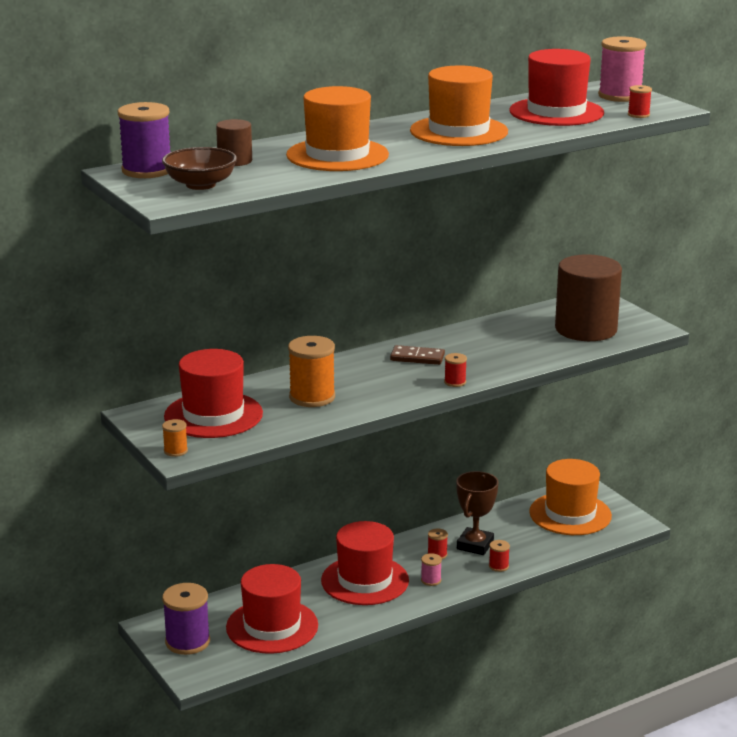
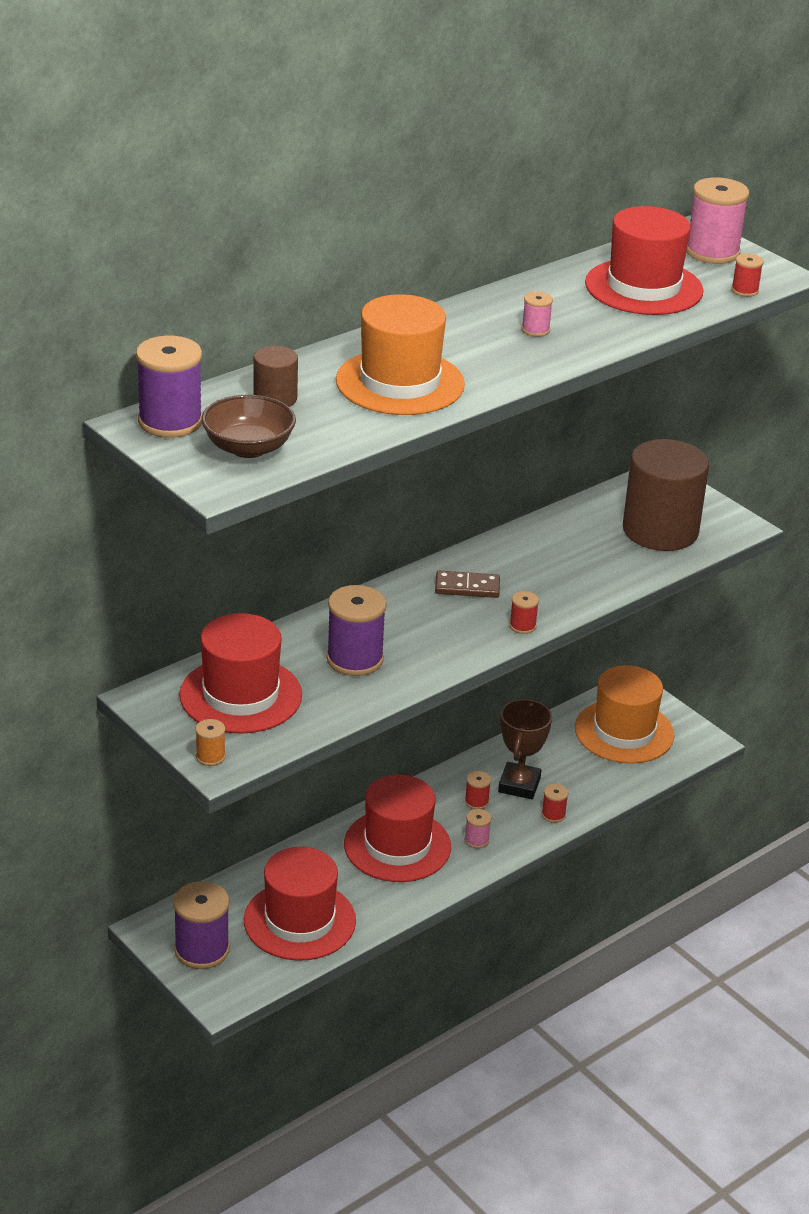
camera: 10 degrees left, 10 degrees up
(312, 397) = (355, 659): orange spool -> purple spool
(459, 131) = (535, 330): orange hat -> pink spool

